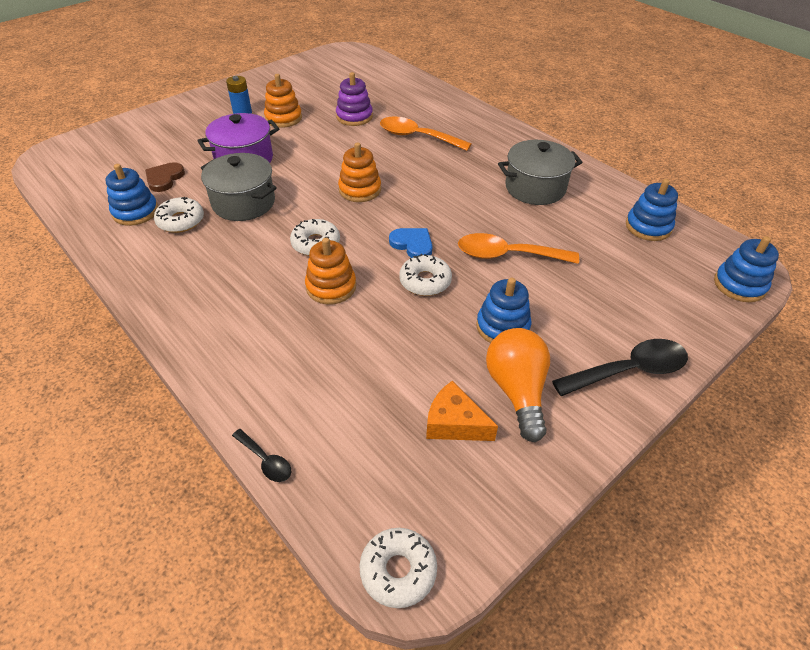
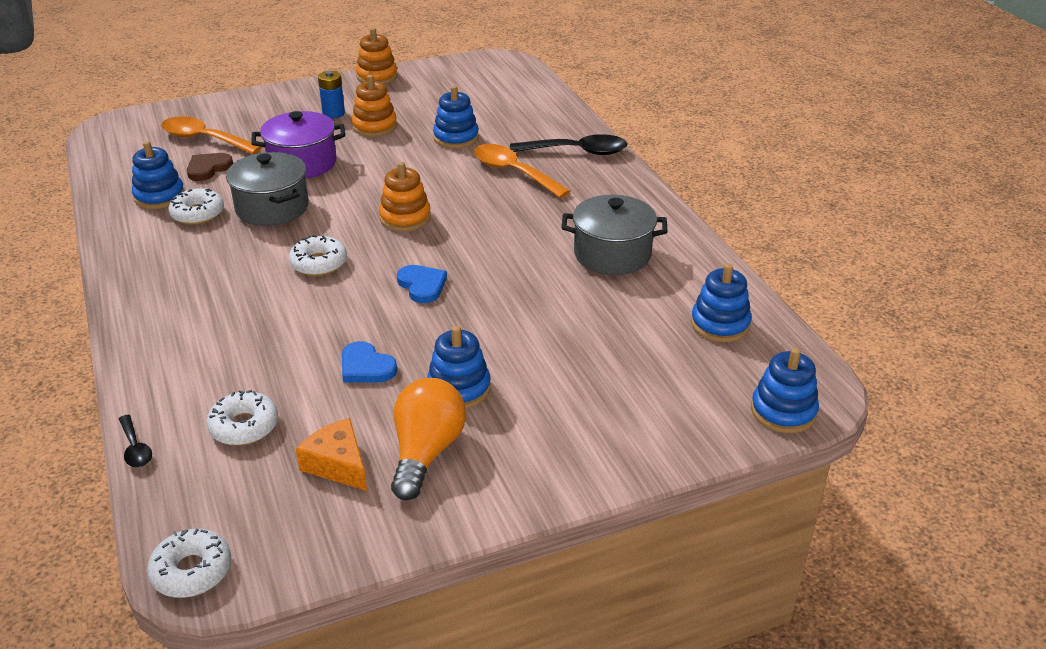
camera: 20 degrees right, 10 degrees down
(331, 287) = (305, 309): orange stacking toy -> orange stacking toy (377, 76)
(354, 117) = (456, 138): purple stacking toy -> blue stacking toy
(416, 326) = (366, 367): none -> blue heart
(425, 281) = (408, 325): white donut -> white donut (244, 426)
(507, 255) = (521, 318): orange spoon -> orange spoon (204, 139)
(629, 370) = (567, 465): black spoon -> black spoon (577, 152)

